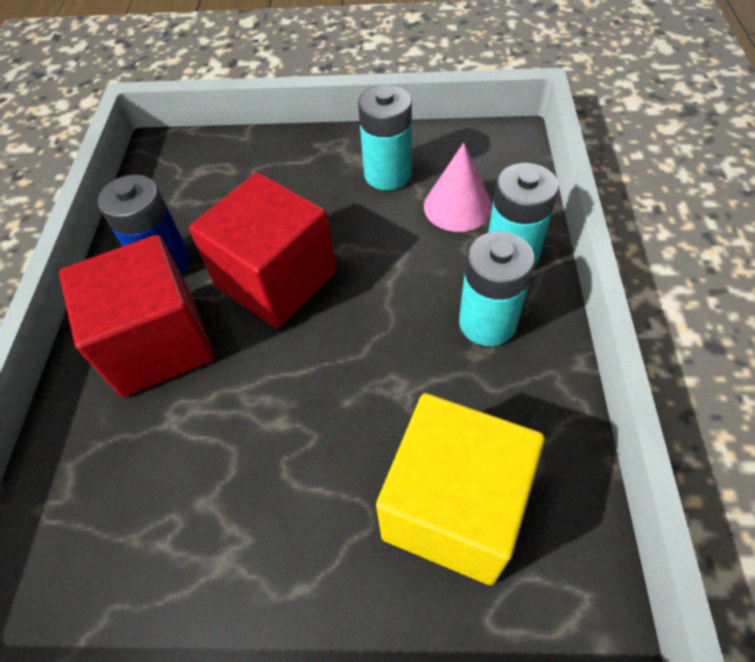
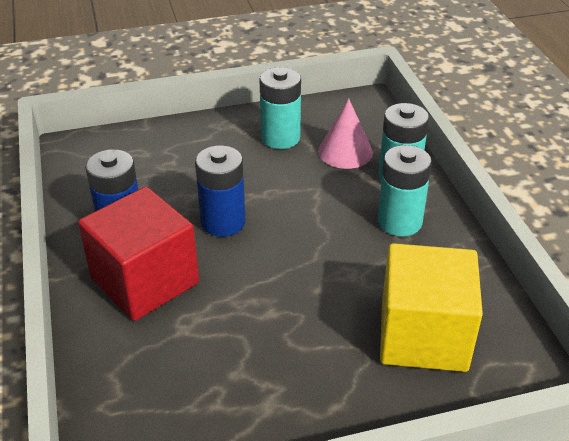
camera: 20 degrees left, 15 degrees down
(276, 280) = (223, 222): red cube -> blue battery

